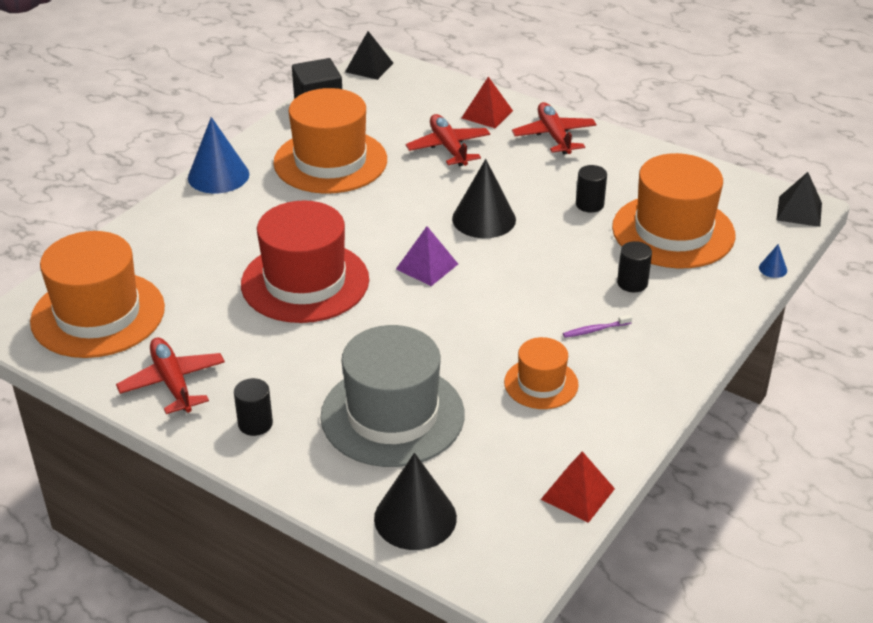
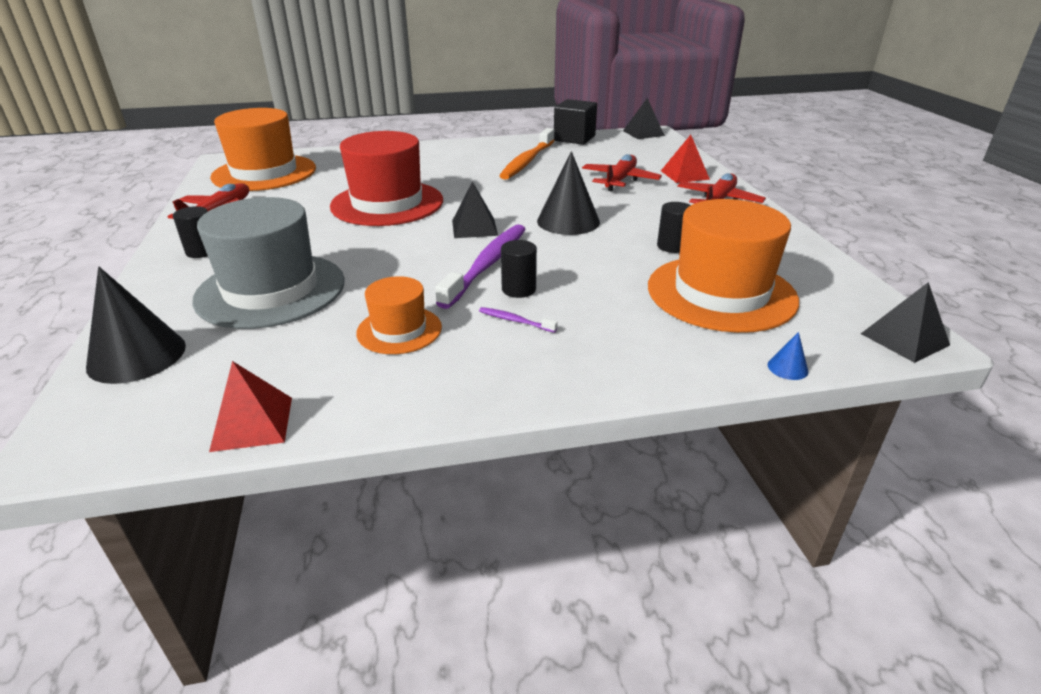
camera: 45 degrees right, 5 degrees down
(218, 176) = (451, 146): blue cone -> none
(330, 161) = (527, 161): orange hat -> orange toothbrush
(427, 266) = (474, 227): purple pyramid -> black pyramid
(500, 296) = (487, 265): none -> purple toothbrush
(632, 283) = (612, 308): black cylinder -> black cylinder (518, 289)

